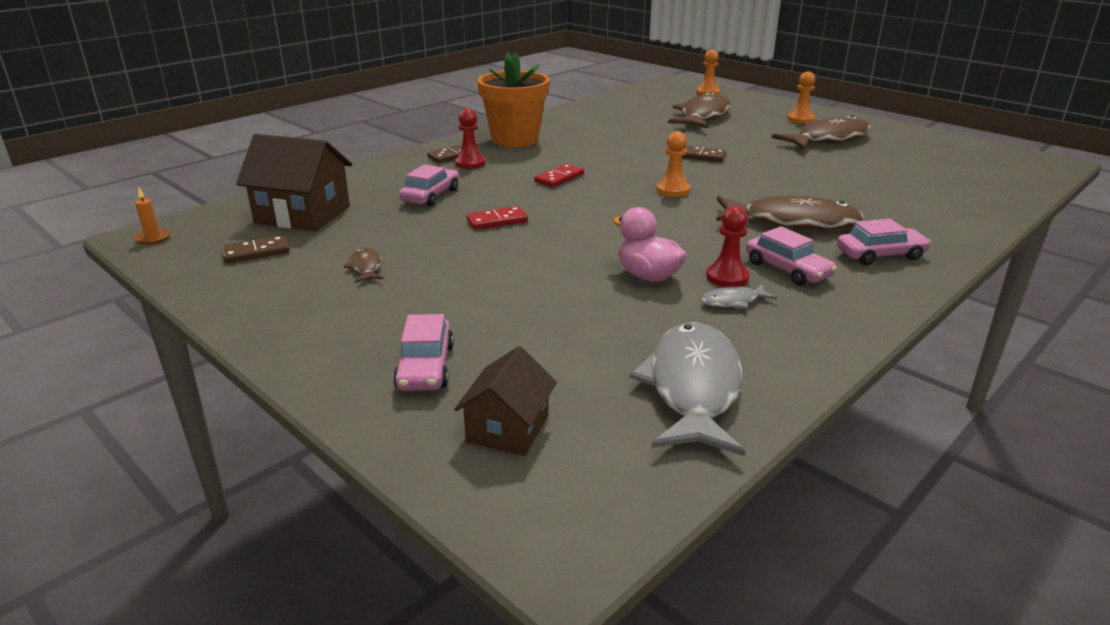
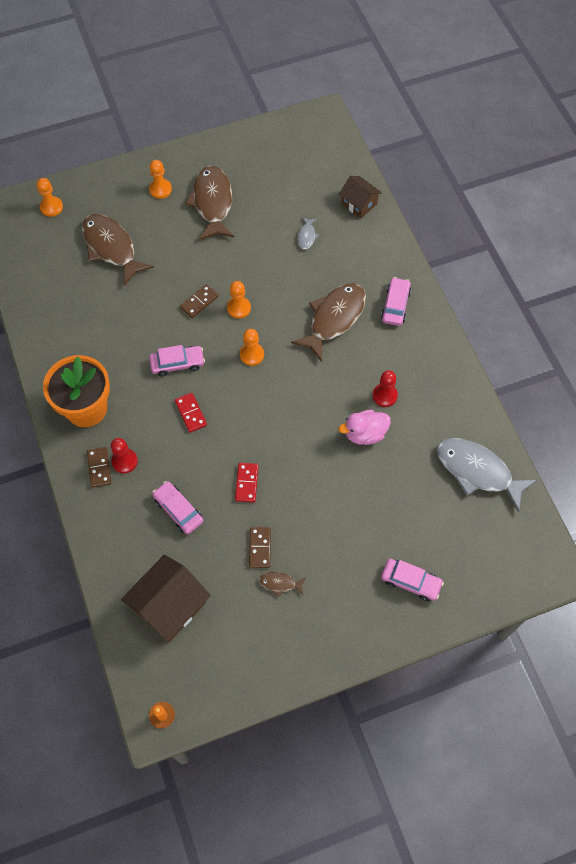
camera: 65 degrees left, 35 degrees up
(256, 252) = (223, 647): brown domino -> brown domino (259, 548)
(508, 429) = (476, 562): brown house -> brown house (359, 204)
(722, 173) = (239, 308): none -> orange pawn
(733, 302) = (411, 409): grey fish -> grey fish (306, 236)
(787, 269) = (390, 361): pink car -> pink car (177, 363)

